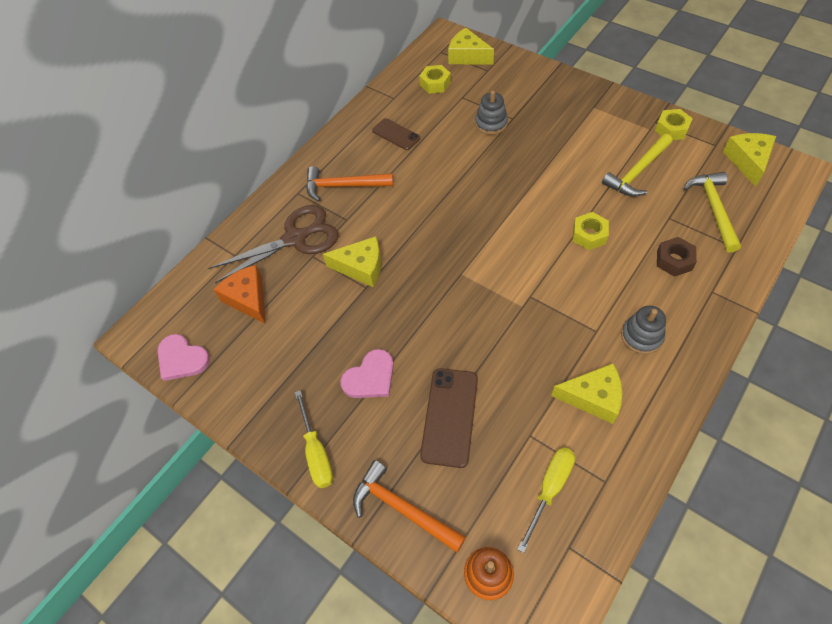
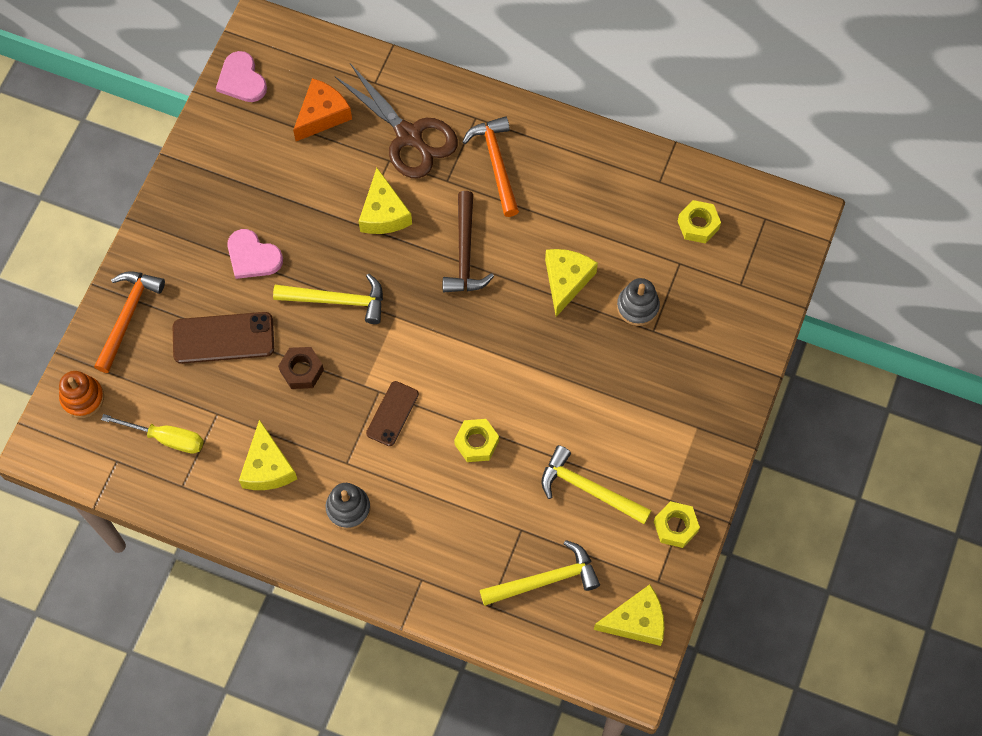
camera: 70 degrees right, 10 degrees up
(182, 359) = (241, 80): pink heart -> pink heart turned 45 degrees counterclockwise
(316, 452) = (167, 230): yellow screwdriver -> none
(396, 134) = (593, 200): brown phone -> brown phone (392, 413)
(416, 217) = (465, 253): none -> brown hammer
(435, 314) = (337, 301): none -> yellow hammer
(467, 56) = (763, 254): yellow cheese -> yellow cheese (566, 281)
(674, 260) = (457, 537): brown nut -> brown nut (302, 370)

